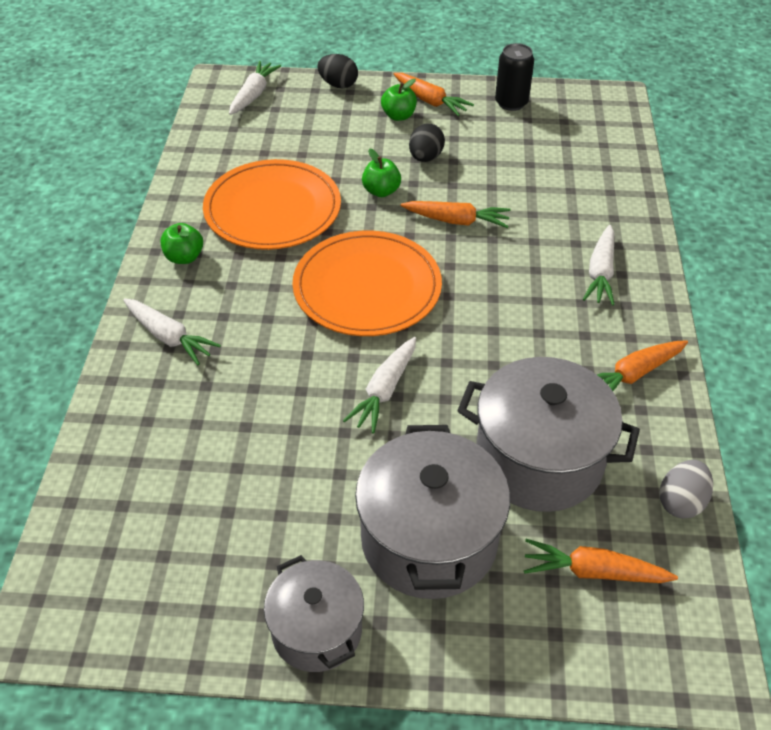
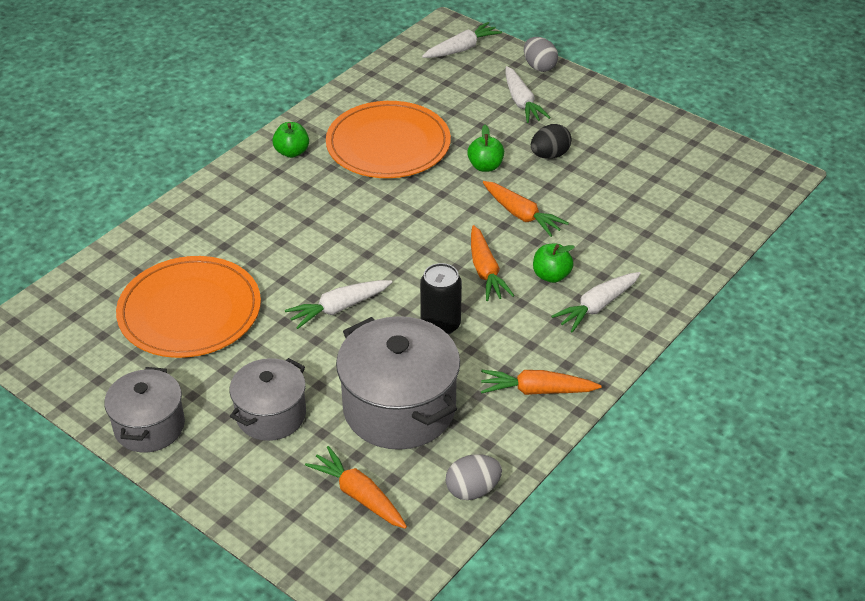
camera: 35 degrees right, 5 degrees down
(169, 337) = (230, 202): white carrot -> white carrot (521, 102)
(338, 85) = (539, 67): black egg -> grey egg
(367, 287) = (400, 232): orange plate -> orange plate (190, 311)
(398, 116) = (563, 112): green apple -> green apple (551, 275)
(429, 539) = (271, 415): grey pot -> grey pot, size x0.62
(430, 101) = (604, 111): orange carrot -> orange carrot (485, 271)
(511, 103) = (675, 140): black can -> black can (440, 324)

